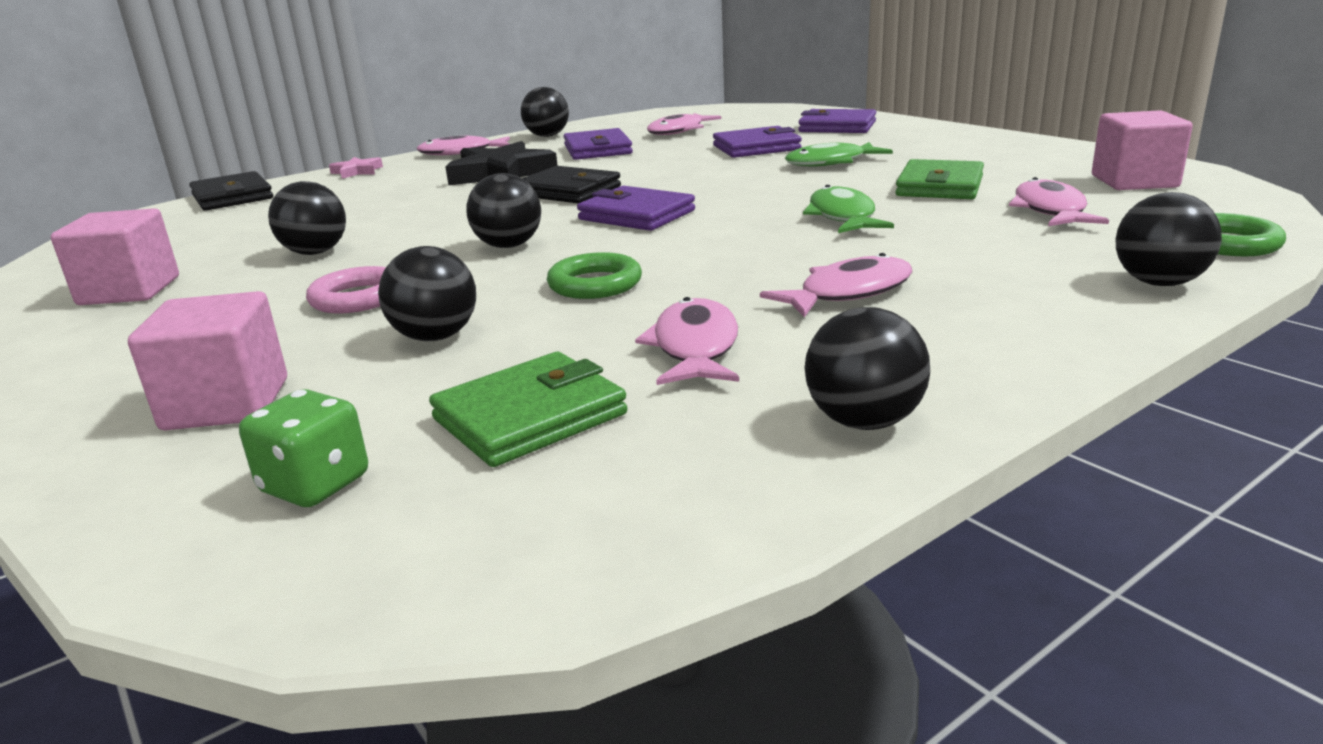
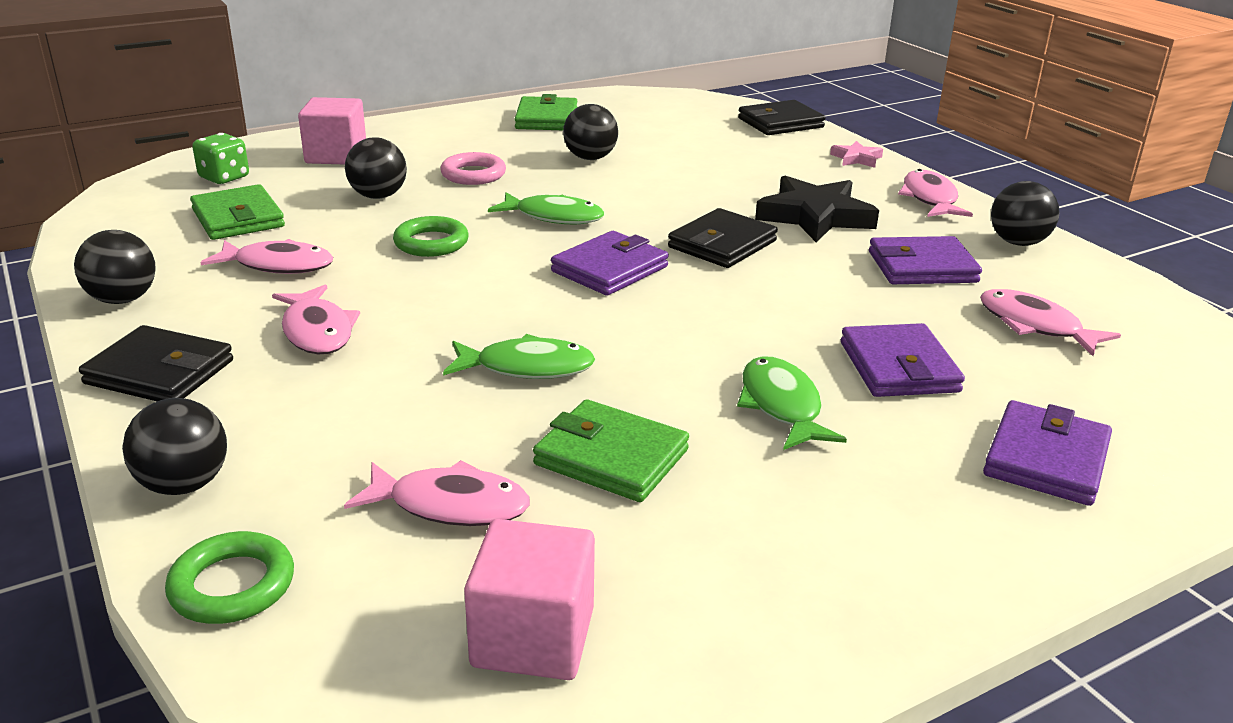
camera: 95 degrees right, 5 degrees up
(129, 291) = (546, 119): pink cube -> green wallet
(508, 246) = (554, 217): black ball -> green fish
(1010, 342) = (160, 372): none -> black wallet

